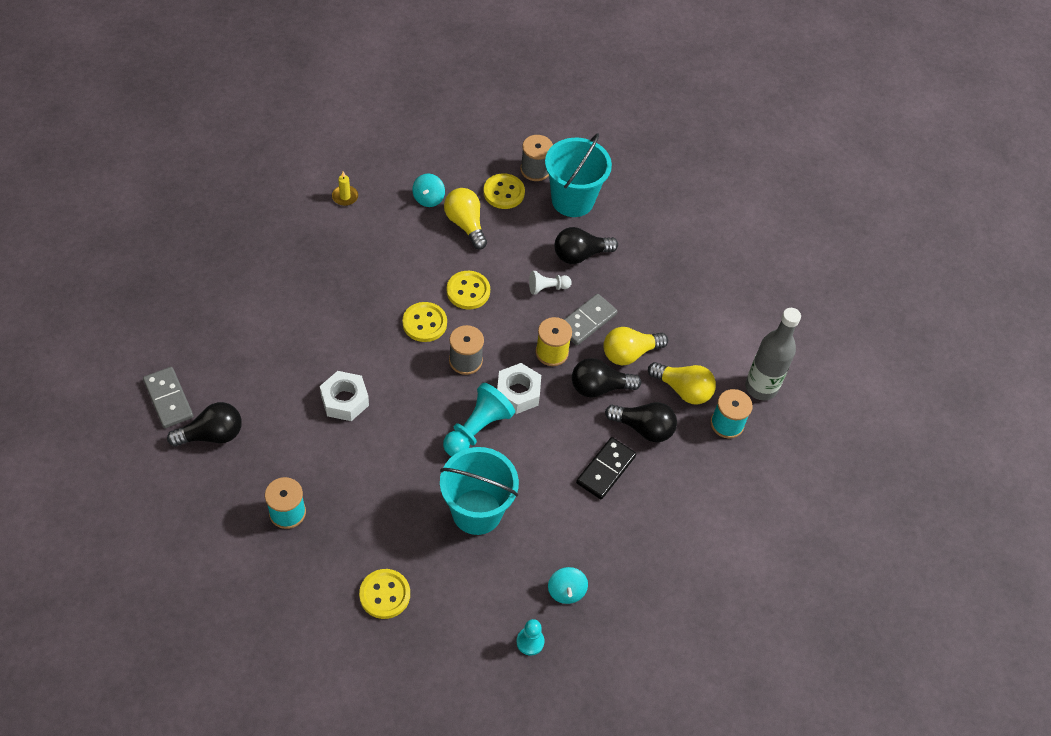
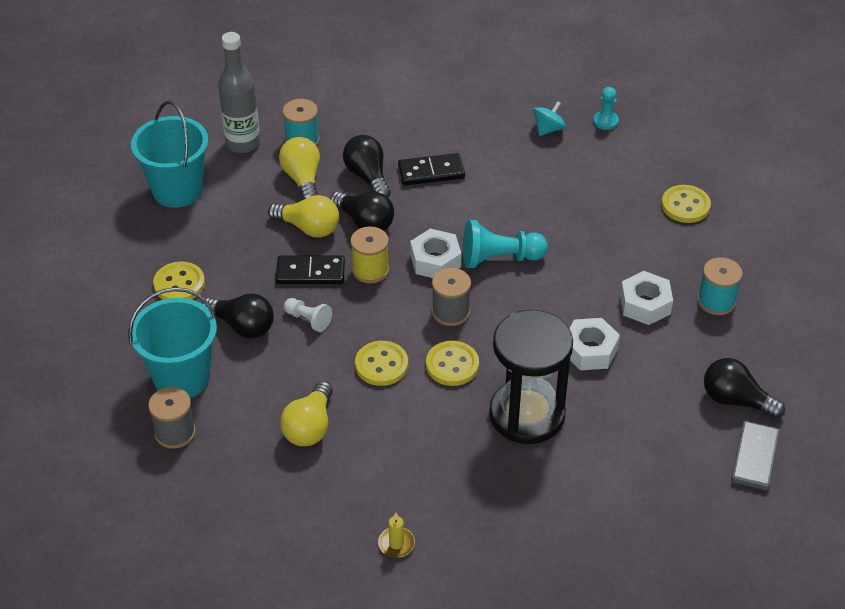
camera: 130 degrees left, 10 degrees down
(338, 469) = (645, 304): none -> white nut
(344, 323) = (527, 415): none -> black hourglass
(428, 198) = (314, 479): turquoise spinning top -> none
(477, 512) = (561, 209): turquoise bucket -> turquoise bucket (177, 190)
(504, 192) = (235, 432): yellow button -> yellow button (179, 284)
(587, 321) = (310, 272): grey domino -> black domino

